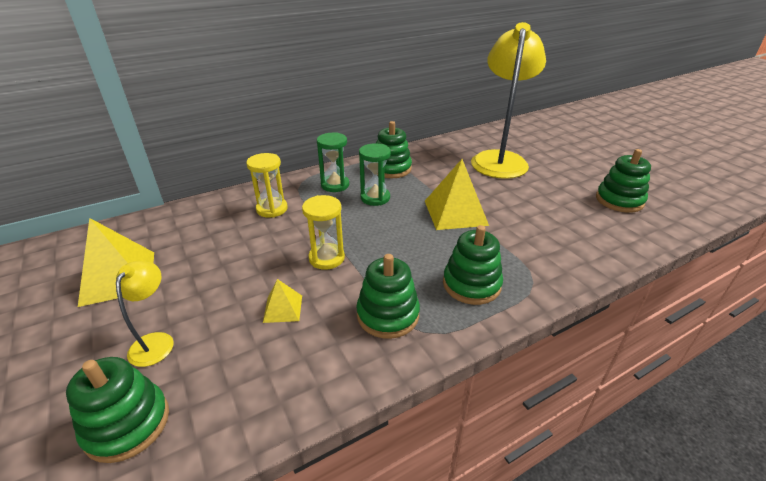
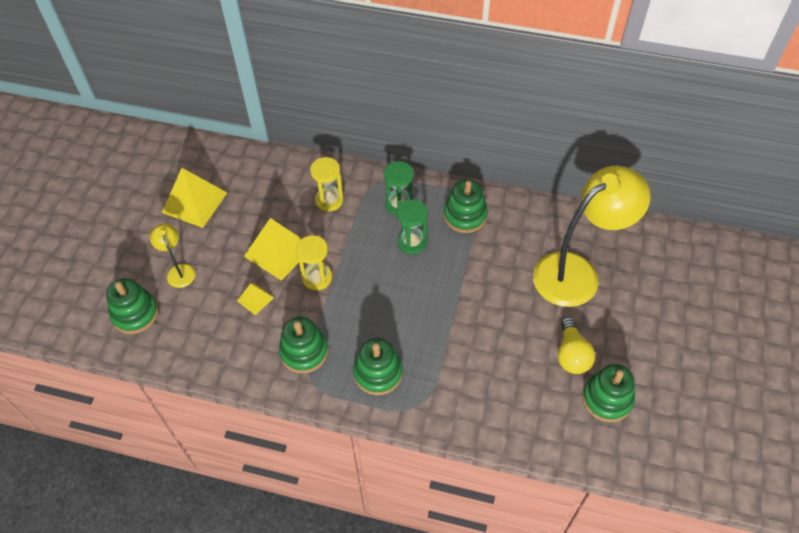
camera: 45 degrees right, 20 degrees up
(156, 341) = (179, 270): yellow lamp -> yellow lamp turned 75 degrees counterclockwise
(455, 212) = (451, 304): yellow pyramid -> yellow pyramid (278, 251)
(565, 193) = (571, 354): none -> yellow light bulb

